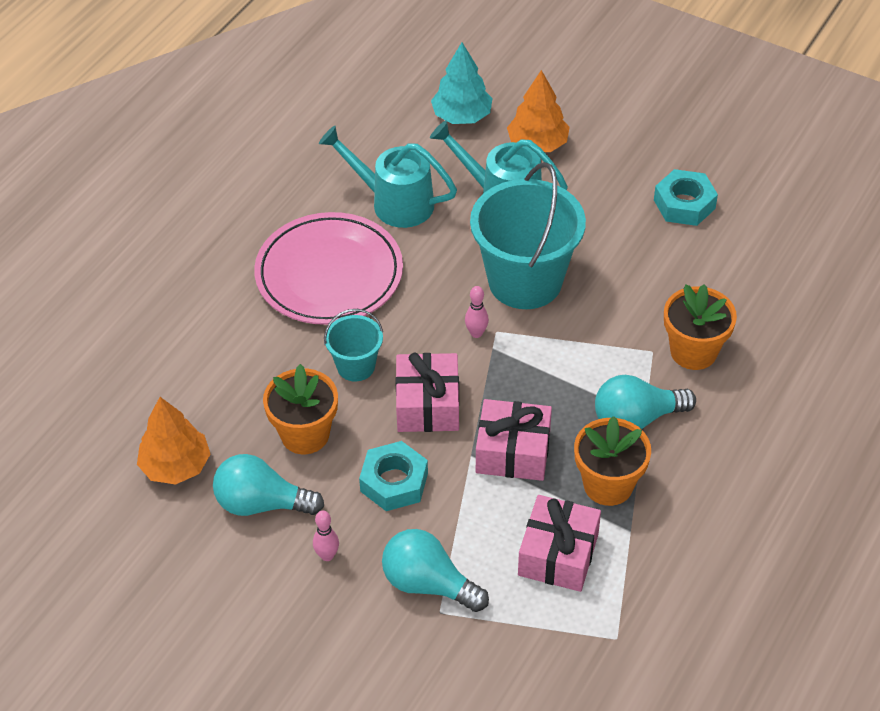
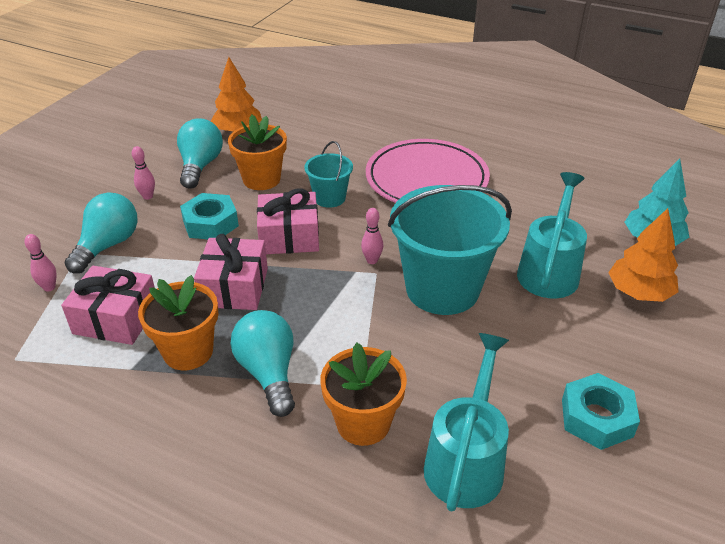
camera: 85 degrees right, 10 degrees down
(394, 202) = (519, 206): turquoise watering can -> turquoise watering can (466, 460)
(503, 630) = (49, 287): none -> pink bowling pin

